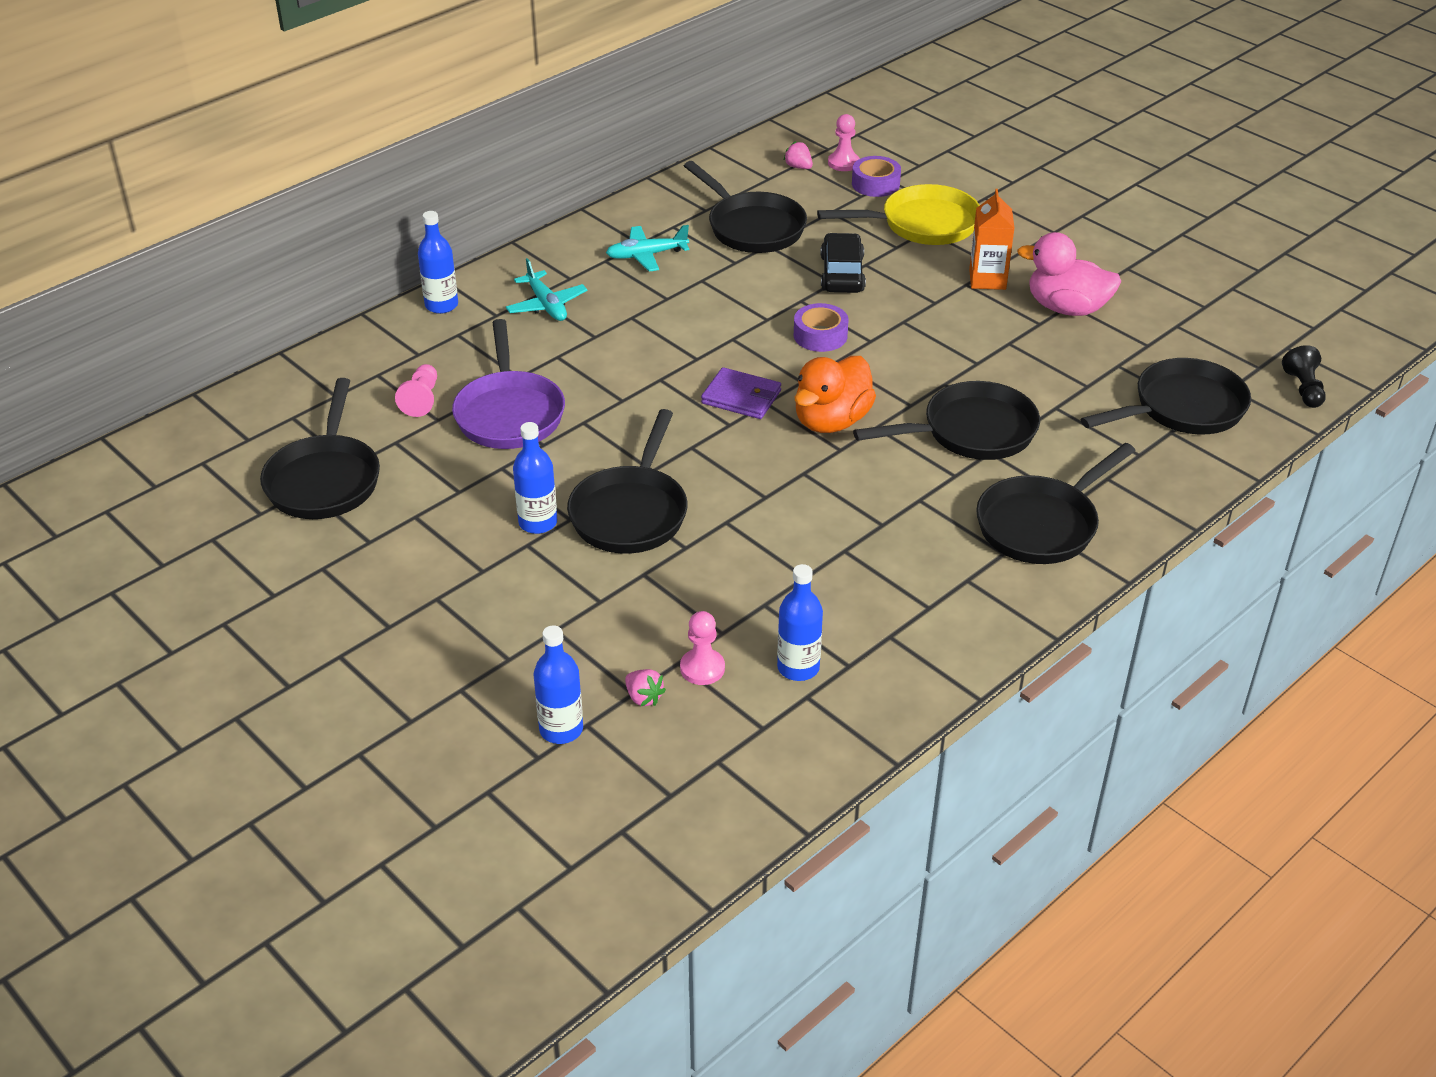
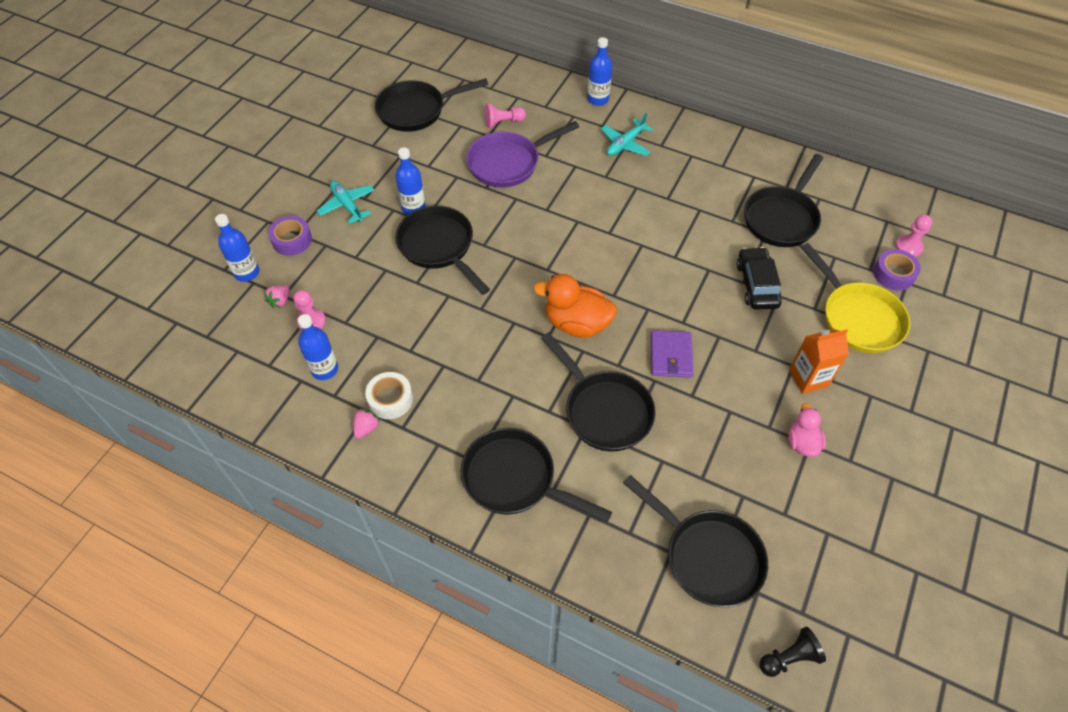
camera: 70 degrees right, 15 degrees up
(631, 512) = (439, 247): black pan -> black pan turned 60 degrees clockwise
(646, 255) = (710, 173): turquoise plane -> turquoise plane (347, 205)
(741, 397) = (579, 267): purple wallet -> purple wallet (670, 356)
(798, 167) = (881, 222): pink strawberry -> pink strawberry (366, 428)
(820, 335) = (672, 291): purple tape -> purple tape (292, 240)
(842, 274) = (757, 284): black car -> black car turned 75 degrees counterclockwise
(879, 610) = (390, 399): none -> white tape
(1066, 308) = (802, 442): pink duck -> pink duck, size x0.59

